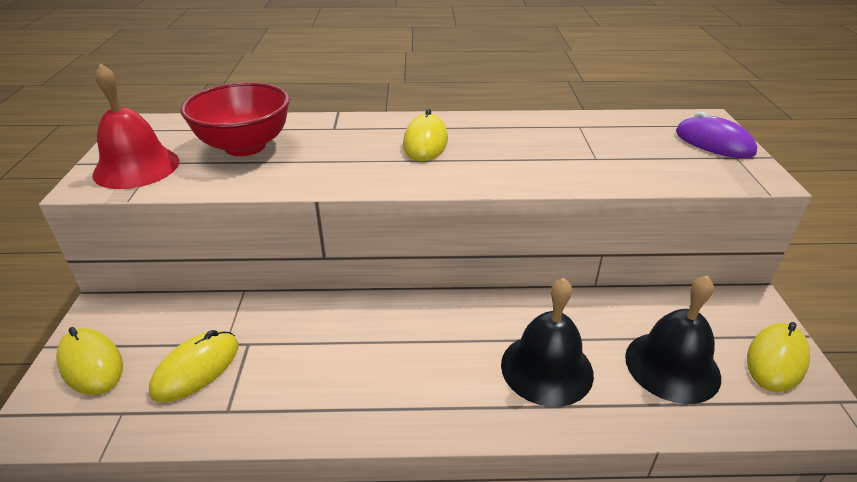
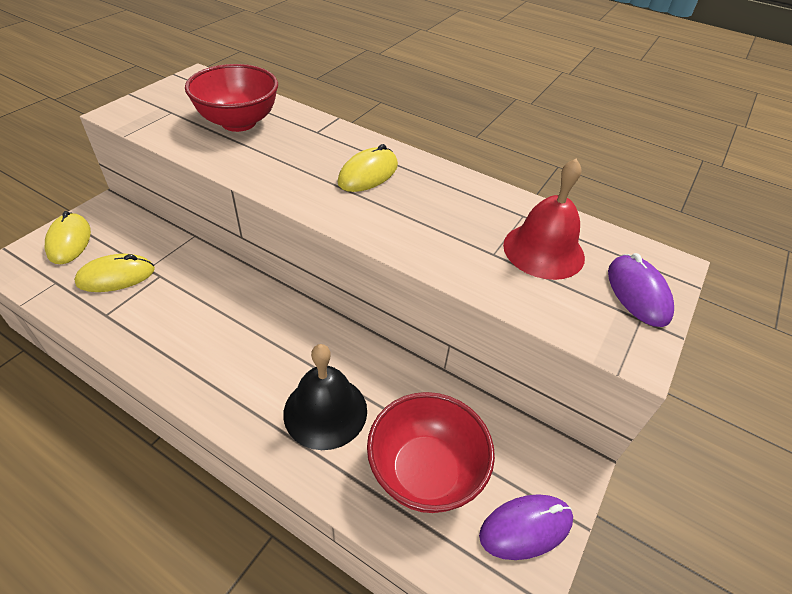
camera: 30 degrees right, 10 degrees up
(136, 167) = (156, 111): red bell -> red bell (543, 250)
(672, 366) = (425, 472): black bell -> red bowl
(776, 360) = (525, 527): yellow mouse -> purple mouse

